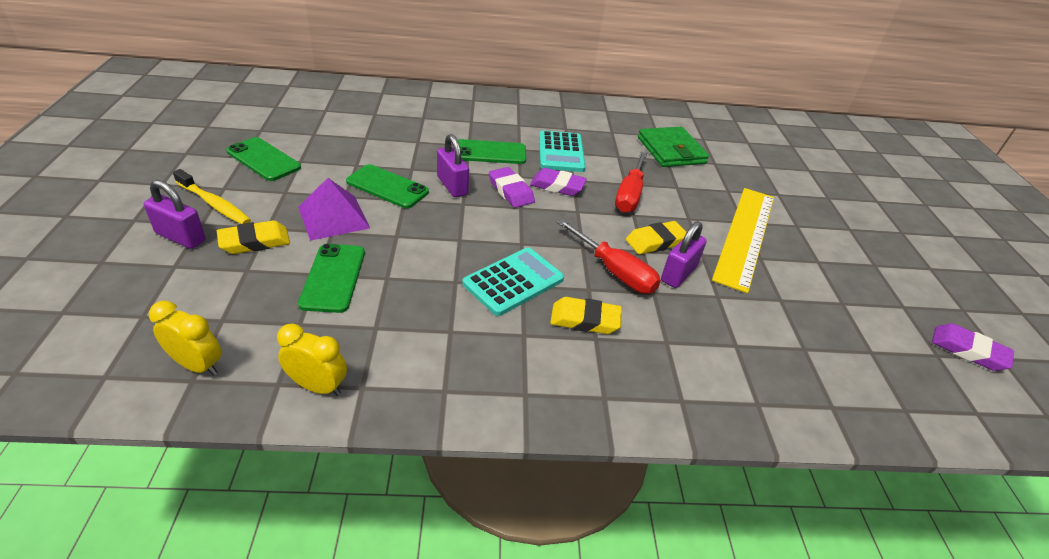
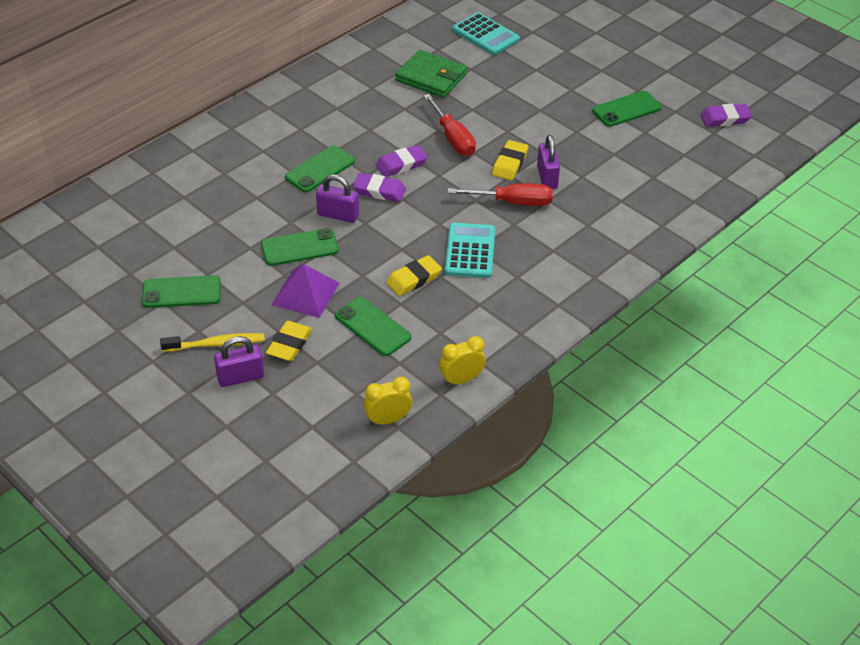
camera: 40 degrees left, 5 degrees up
(561, 152) = (364, 133): turquoise calculator -> turquoise calculator (486, 35)
(585, 320) = (535, 244): yellow eraser -> yellow eraser (414, 279)
(745, 236) = (552, 120): yellow ruler -> none
(842, 272) = (626, 109): none -> green phone

